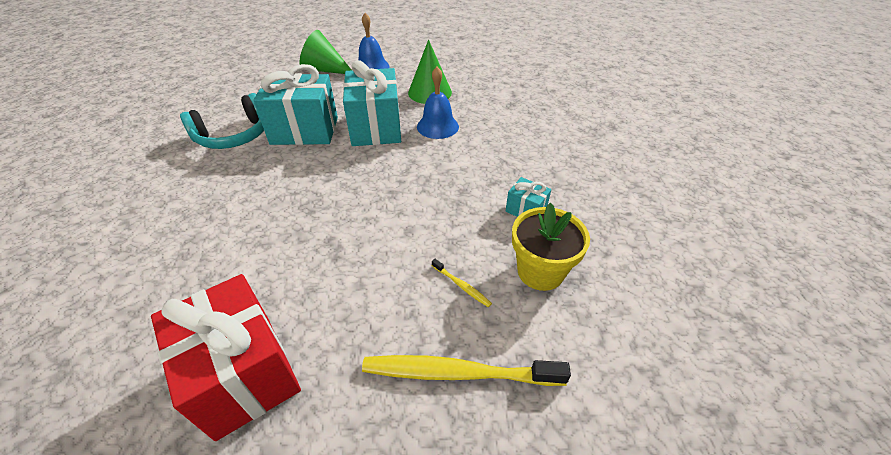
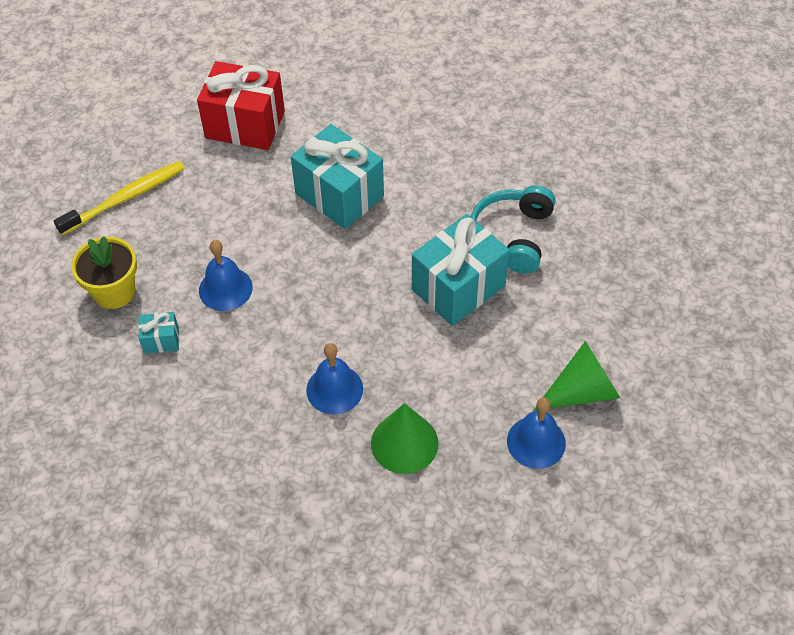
camera: 140 degrees right, 10 degrees up
(376, 128) = (395, 341): turquoise gift -> turquoise gift (339, 195)
(444, 216) = (225, 288): none -> blue bell
(461, 286) = (164, 245): yellow toothbrush -> none

